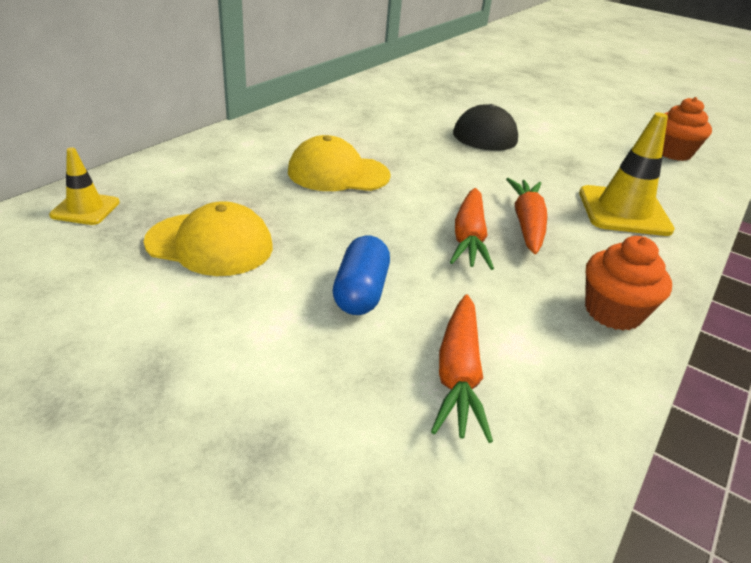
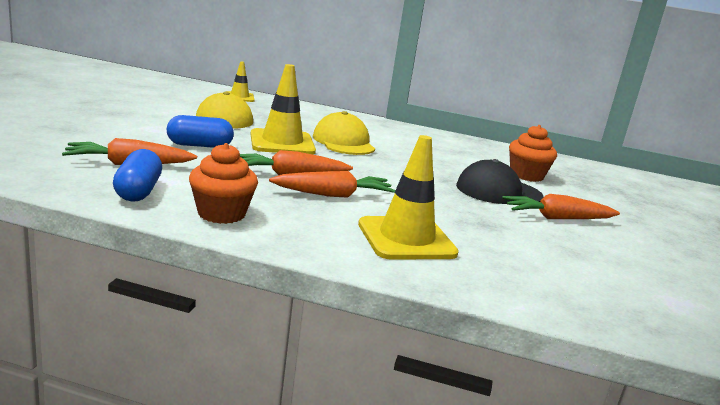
camera: 70 degrees right, 15 degrees down
(343, 218) = (282, 143): none -> yellow traffic cone
(543, 128) = (557, 218): none -> orange carrot
(567, 374) = (138, 191): none -> blue capsule
(672, 153) = (619, 292): orange cupcake -> orange cupcake (526, 175)

